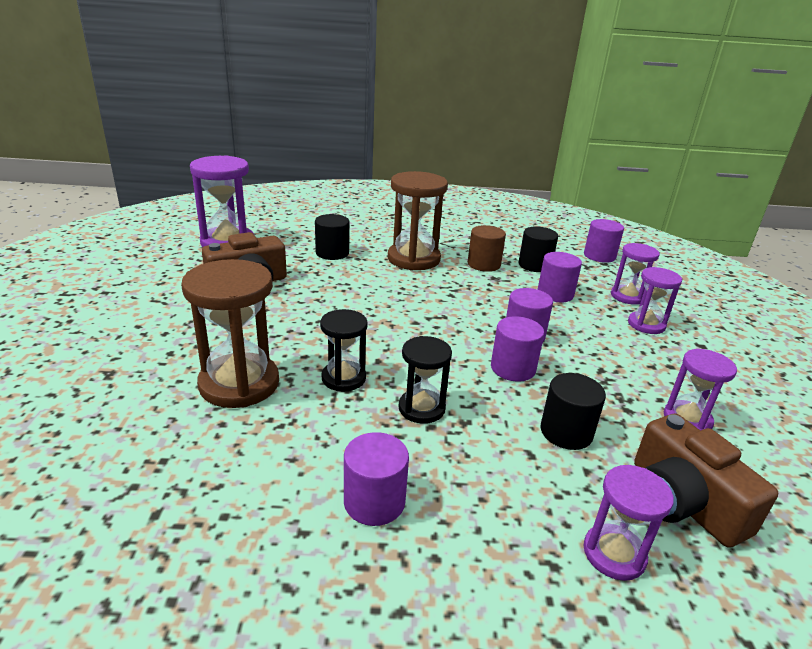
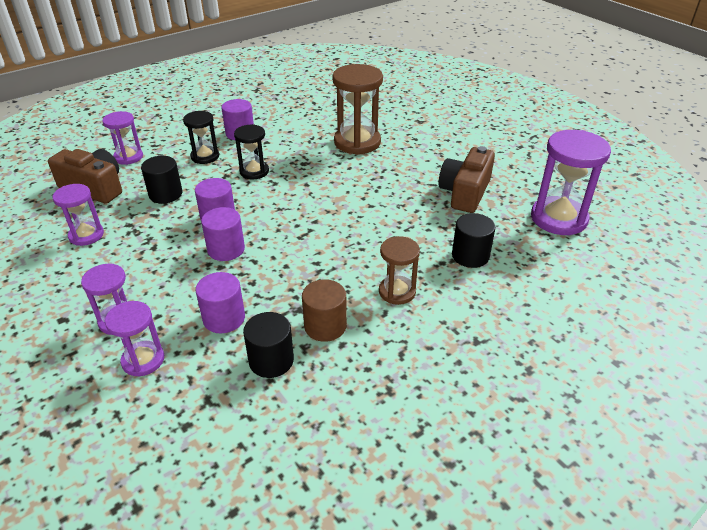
camera: 145 degrees right, 10 degrees up
(343, 378) = (312, 167): black hourglass -> black hourglass (205, 156)
(413, 259) = (397, 292): brown hourglass -> brown hourglass, size x0.58
(599, 256) = (198, 444): purple cylinder -> none

